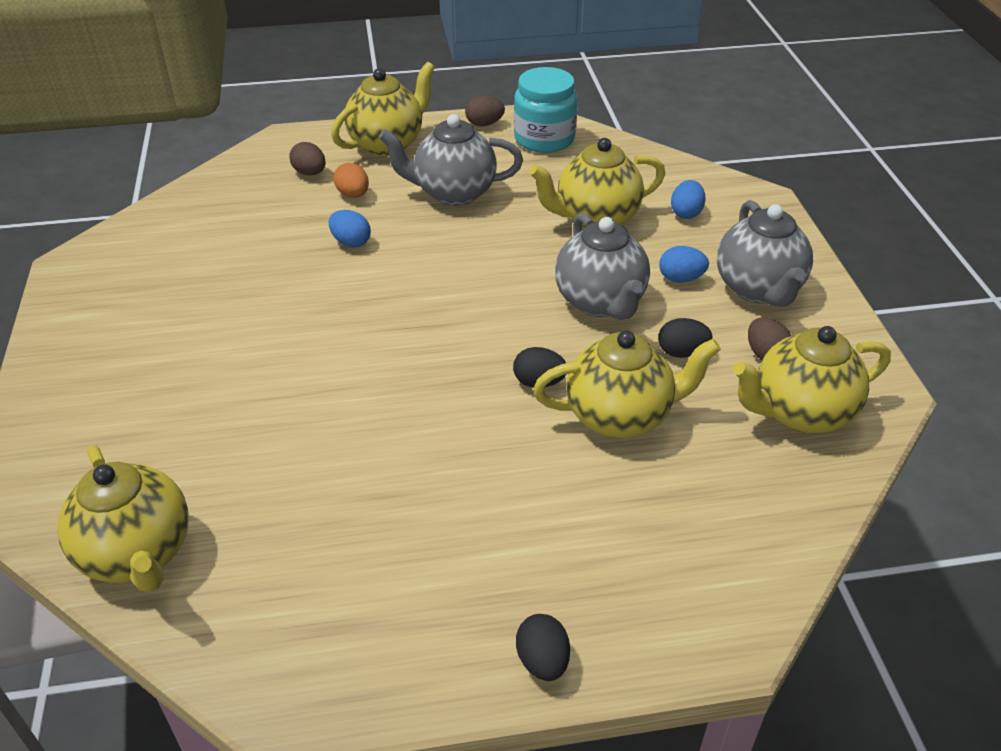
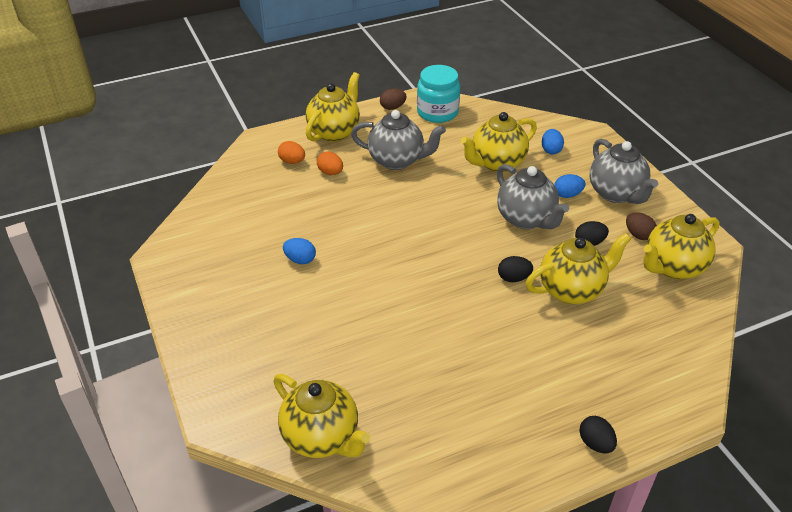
camera: 15 degrees left, 0 degrees up
(310, 173) = (292, 161): brown egg -> orange egg
(351, 242) = (347, 206): blue egg -> blue egg (300, 260)
(453, 193) = (397, 160): grey teapot -> grey teapot turned 150 degrees counterclockwise

